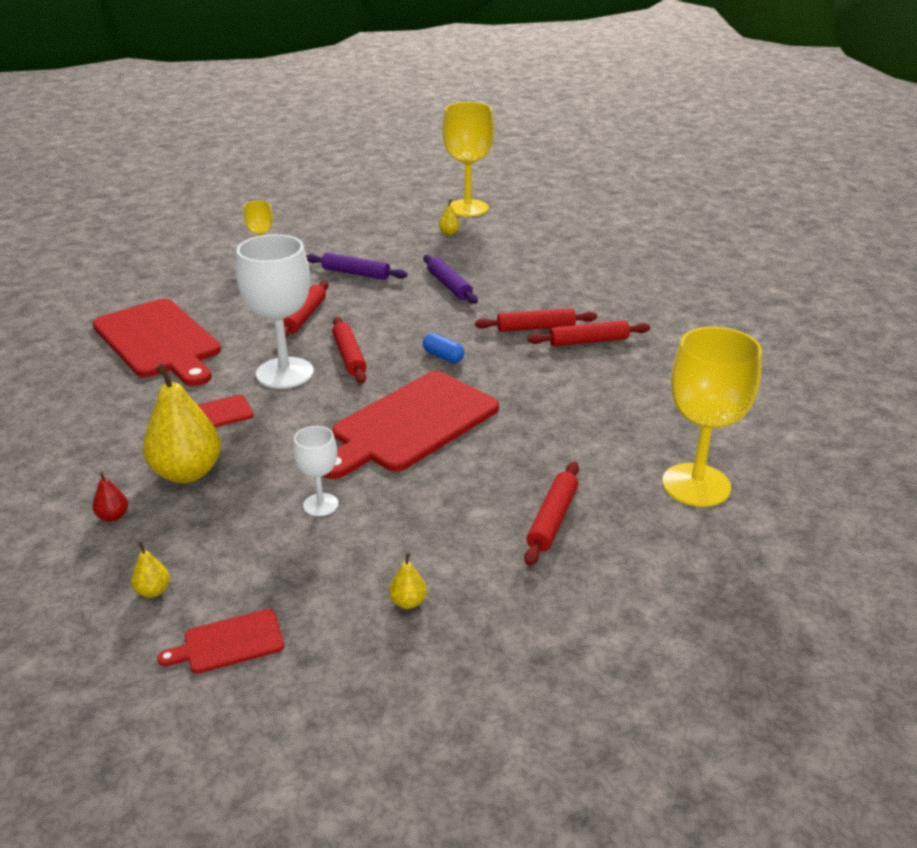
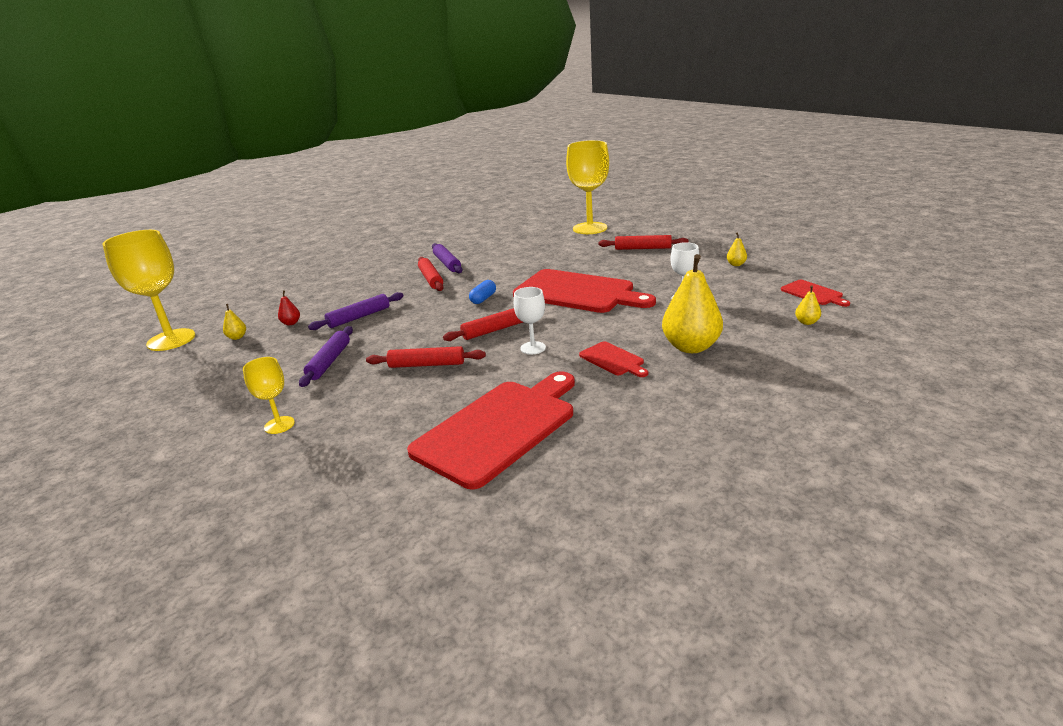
camera: 100 degrees left, 5 degrees down
(113, 516) = (762, 357): red pear -> red pear (291, 323)
(285, 373) = (533, 348): white goblet -> white goblet, size x0.51
(588, 341) = (447, 263): red rolling pin -> purple rolling pin

